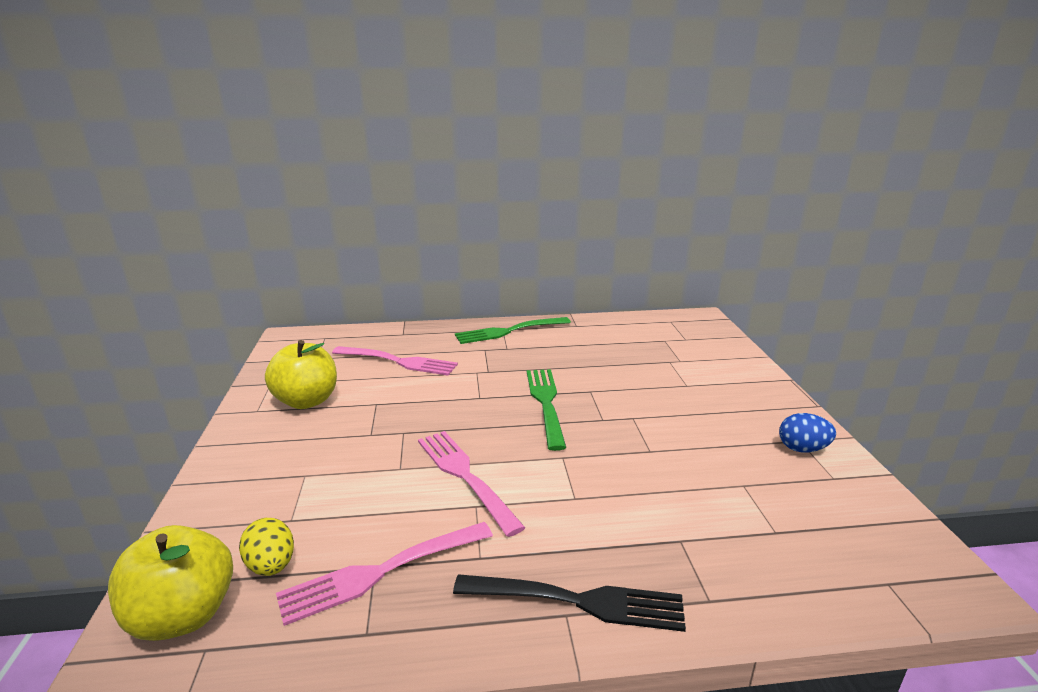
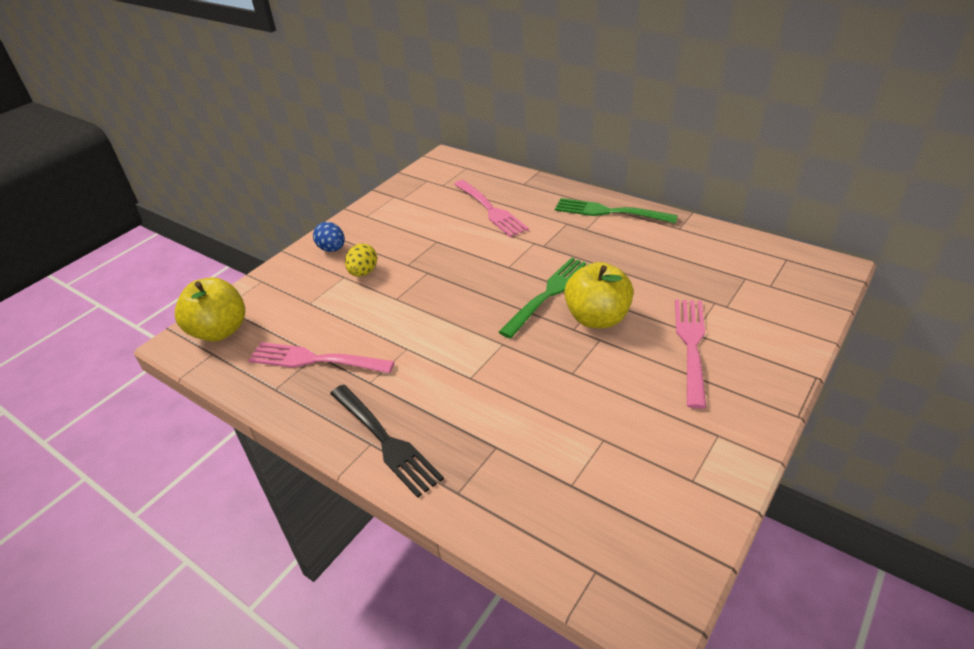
camera: 45 degrees right, 15 degrees up
(271, 566) = (275, 326): yellow egg -> yellow egg (363, 272)
(307, 401) = (399, 220): yellow apple -> yellow apple (597, 318)
(466, 476) = (425, 325): pink fork -> pink fork (691, 346)
(802, 449) = (706, 443): blue egg -> blue egg (332, 249)

